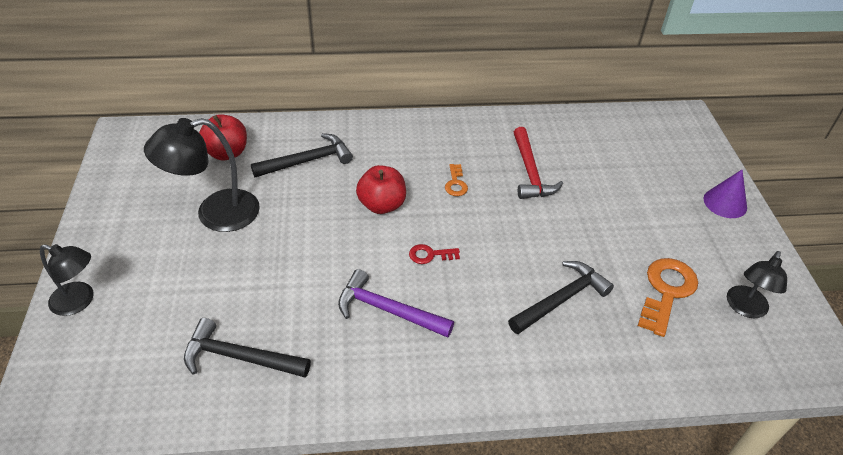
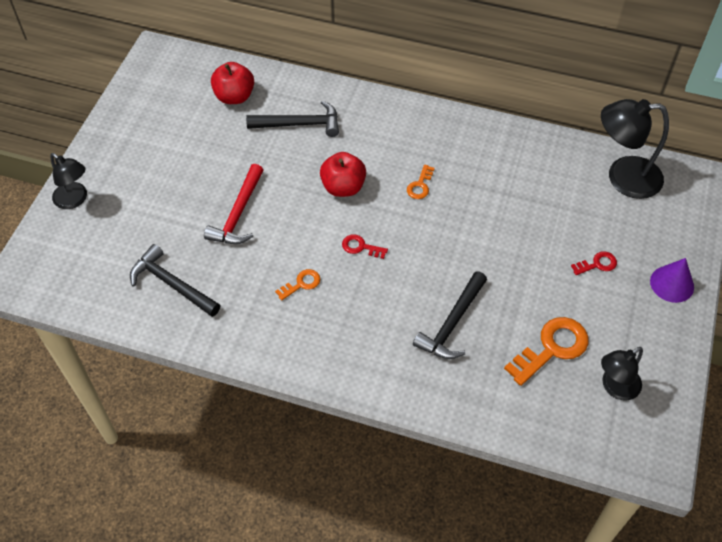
camera: 25 degrees right, 10 degrees up
(215, 214) = (201, 154): black lamp -> black lamp (623, 177)
(388, 310) = (301, 284): purple hammer -> orange key
(530, 172) = (496, 194): red hammer -> red hammer (238, 214)
(561, 299) = (452, 323): black hammer -> black hammer turned 135 degrees clockwise
(654, 205) = (597, 264): none -> red key

